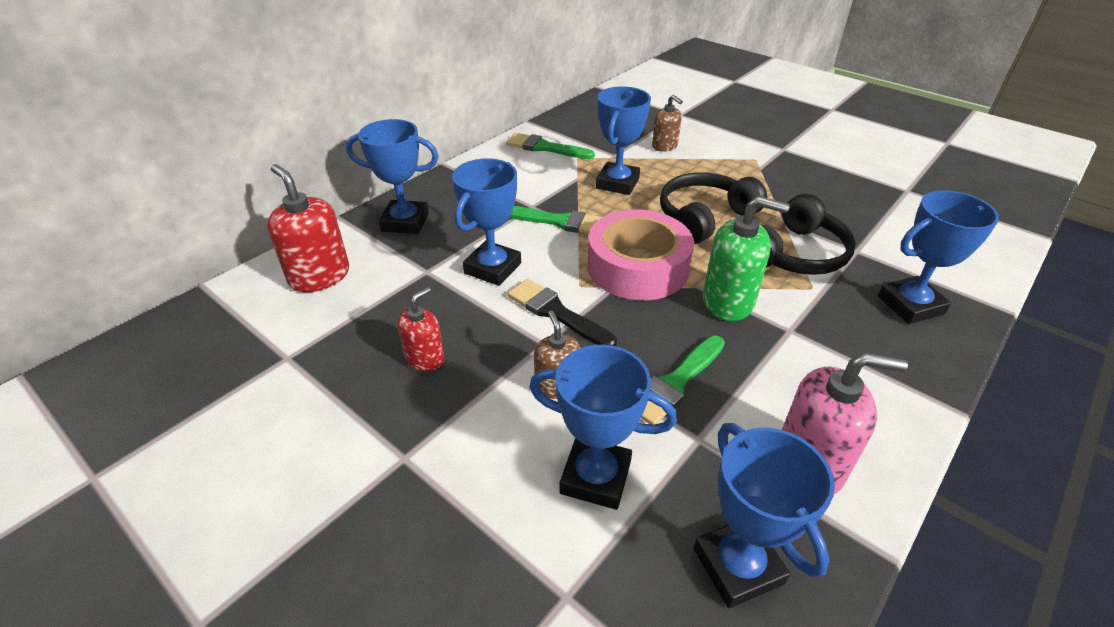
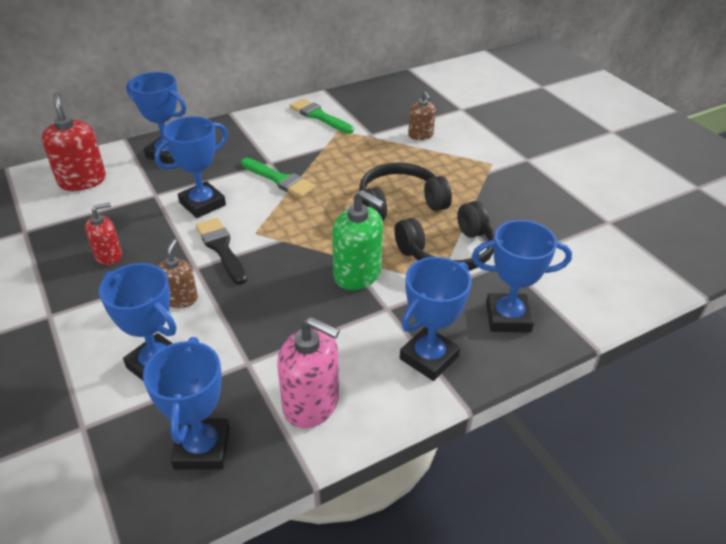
camera: 20 degrees right, 0 degrees up
(617, 183) = (352, 159): blue trophy -> blue trophy (429, 357)
(637, 267) = (310, 230): pink tape -> none
(675, 383) = (264, 321): green brush -> none

